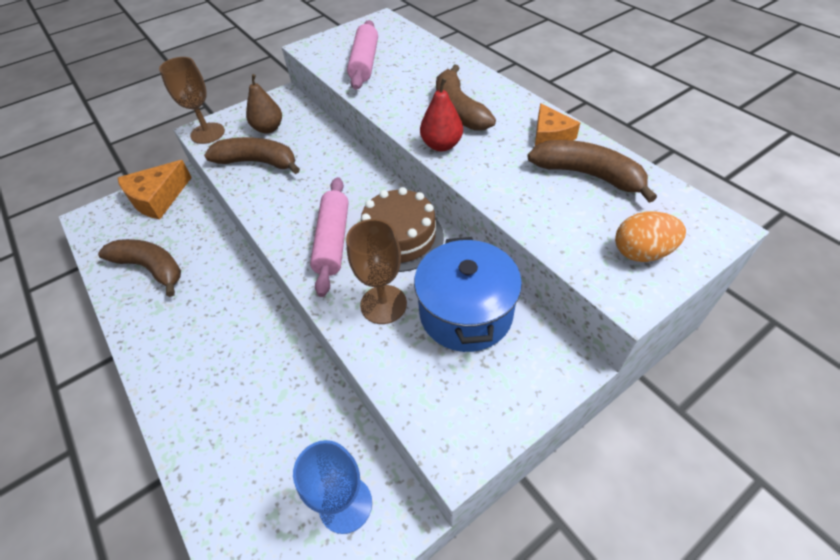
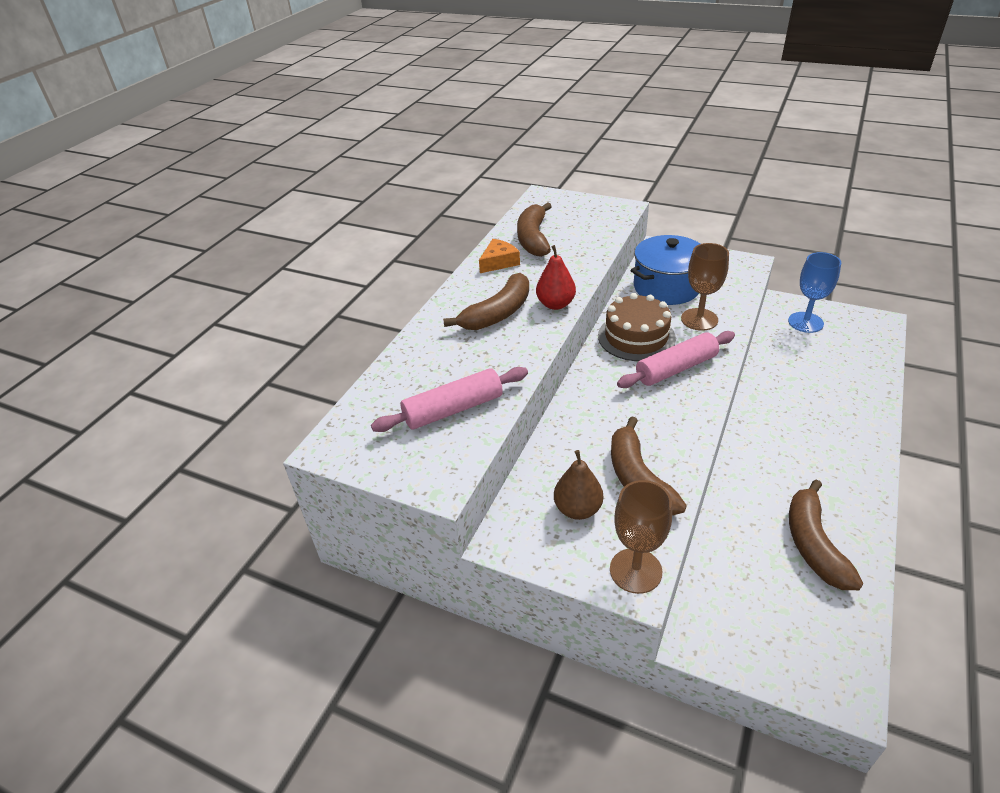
camera: 120 degrees left, 10 degrees down
(158, 198) = (742, 632): orange cheese -> none
(641, 252) = (588, 210): orange egg -> none

